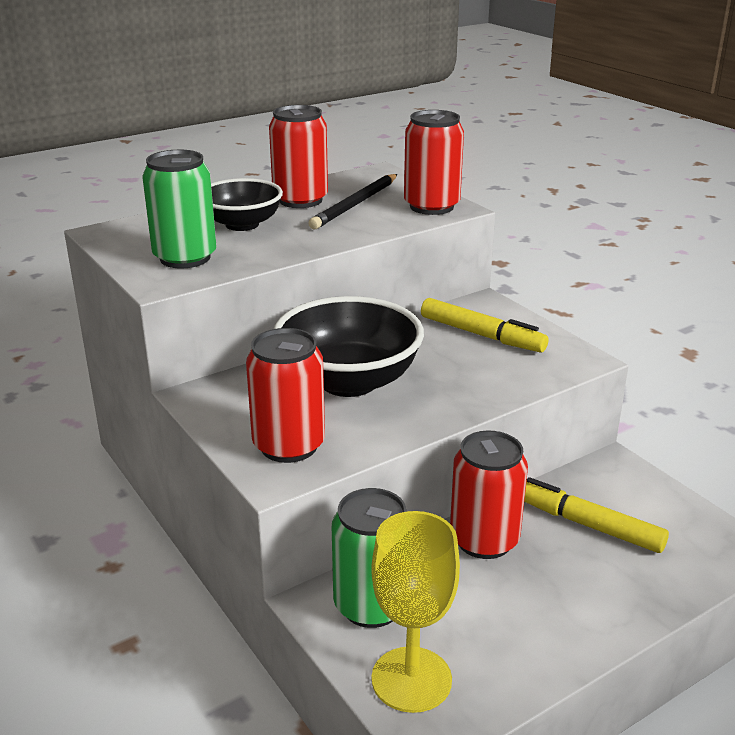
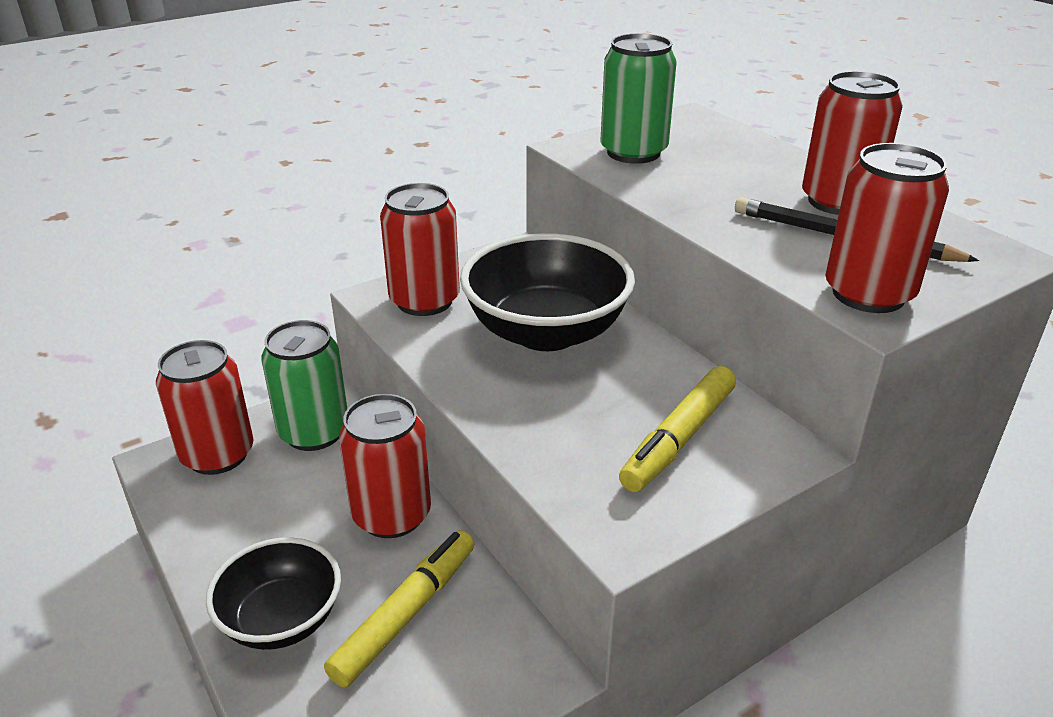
camera: 90 degrees right, 5 degrees up
(242, 224) = (737, 173): black bowl -> black bowl (282, 619)
(411, 679) = (217, 455): yellow goblet -> red can

